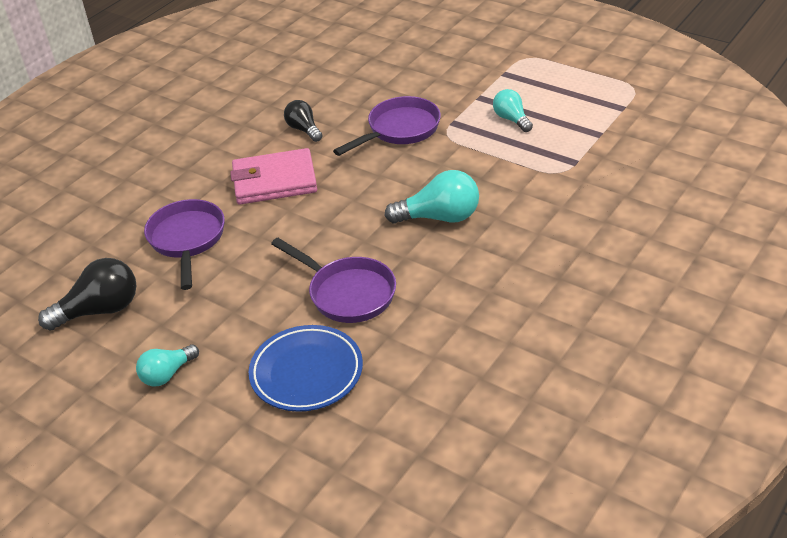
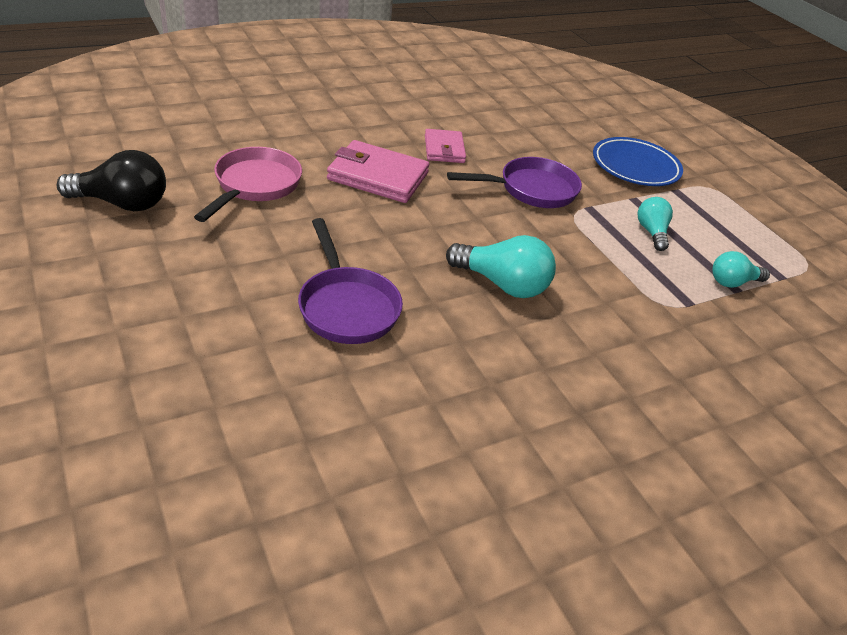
camera: 20 degrees right, 0 degrees up
(167, 374) = (112, 288): turquoise light bulb -> turquoise light bulb (732, 282)
(187, 240) = (255, 185): purple pan -> pink pan
(304, 129) = (444, 149): black light bulb -> pink wallet
(306, 373) = (233, 361): blue plate -> blue plate (635, 167)

